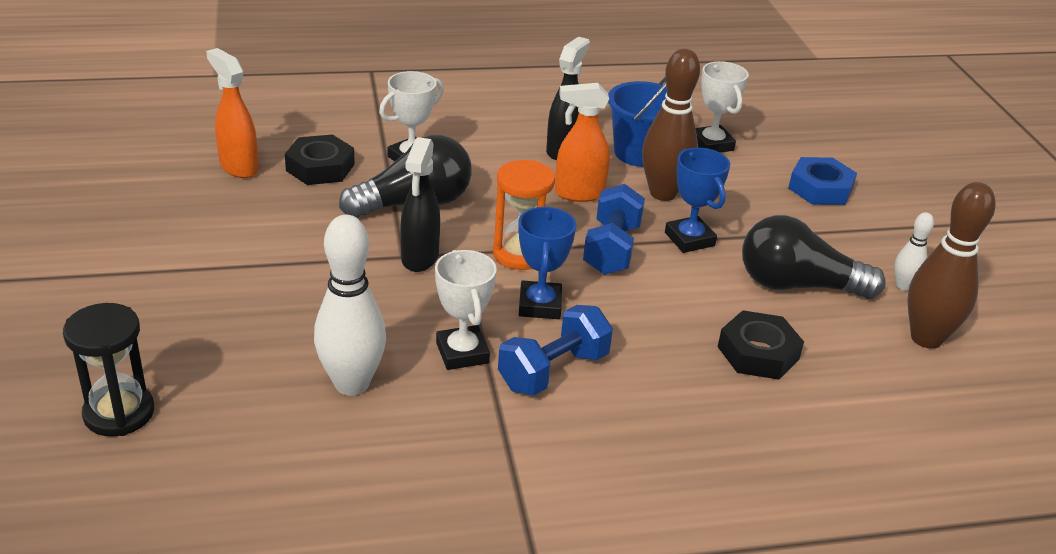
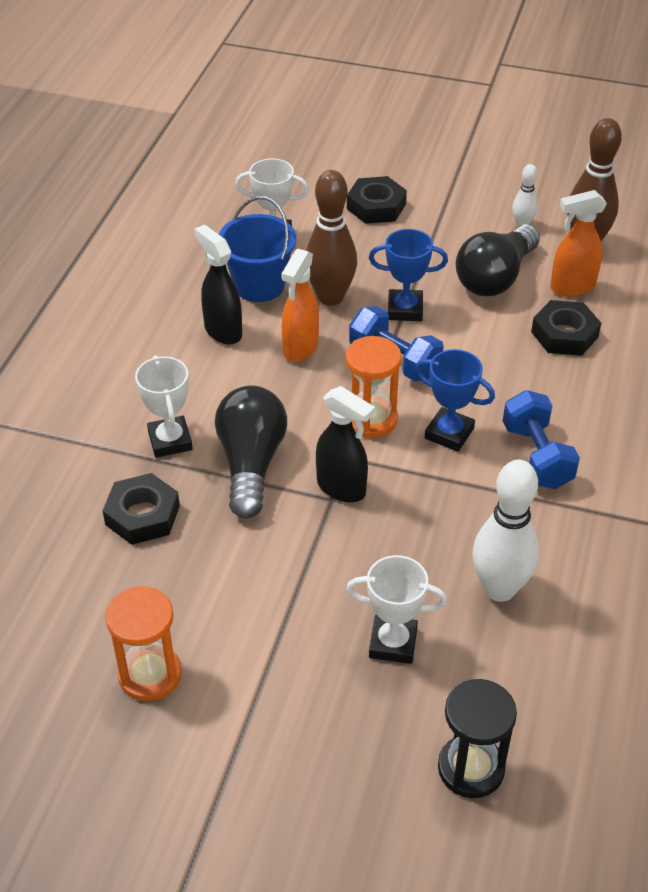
camera: 60 degrees left, 10 degrees up
(155, 214) = (150, 675): none -> orange hourglass
(238, 167) = (99, 582): orange spray bottle -> orange spray bottle (572, 287)
(462, 353) = (490, 504): white trophy -> white trophy (393, 643)
(820, 188) = (376, 206): blue nut -> black nut

